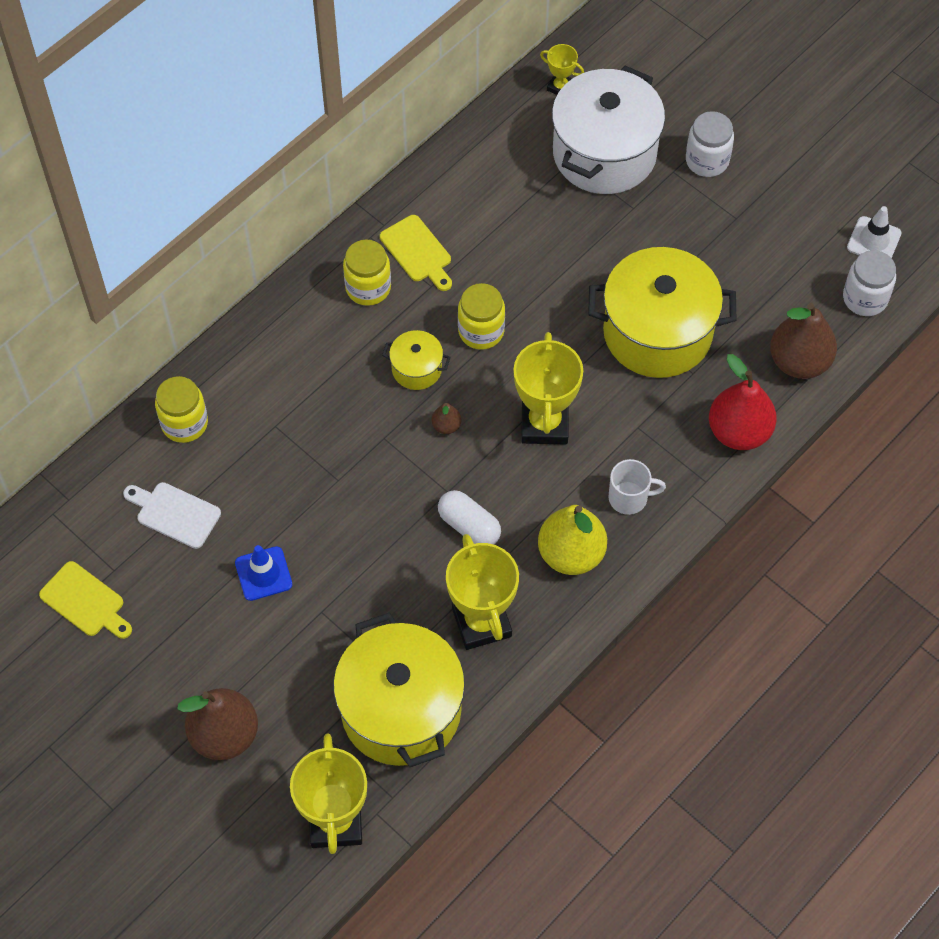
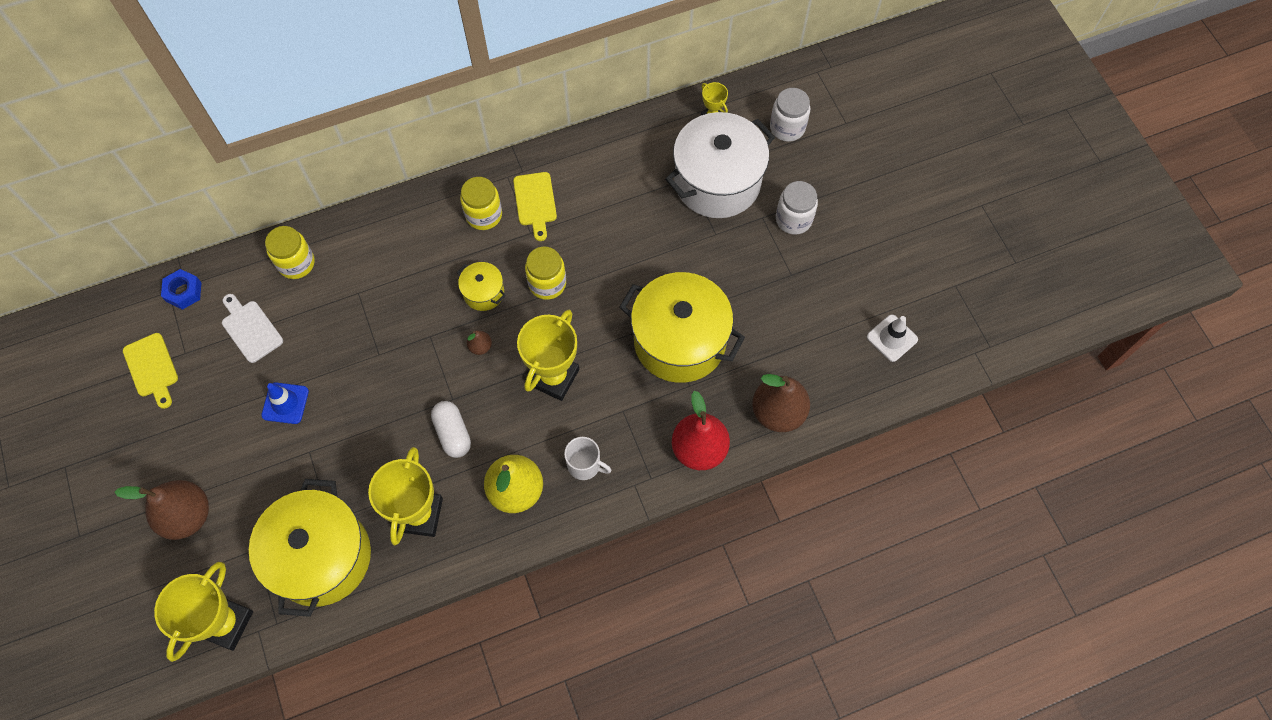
camera: 25 degrees right, 5 degrees up
(71, 507) = (184, 292): none -> blue nut
(865, 298) = (859, 383): white jar -> white jar (787, 127)

